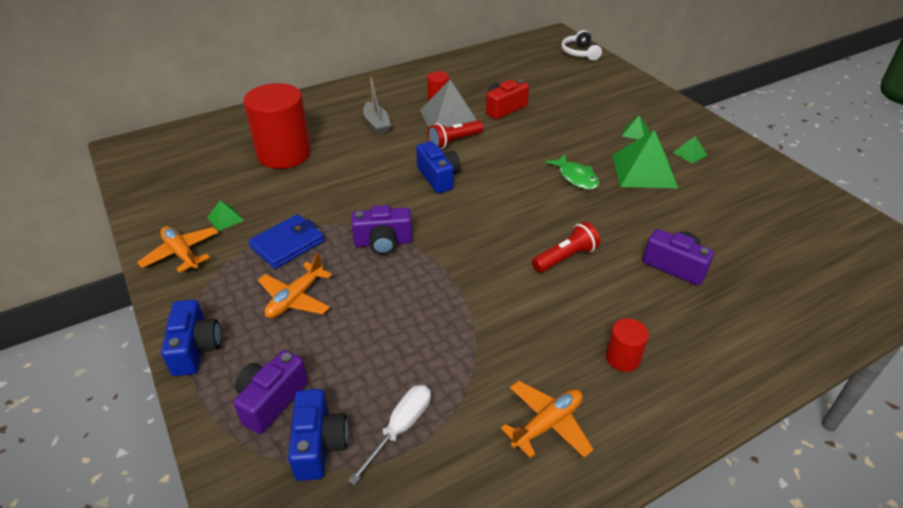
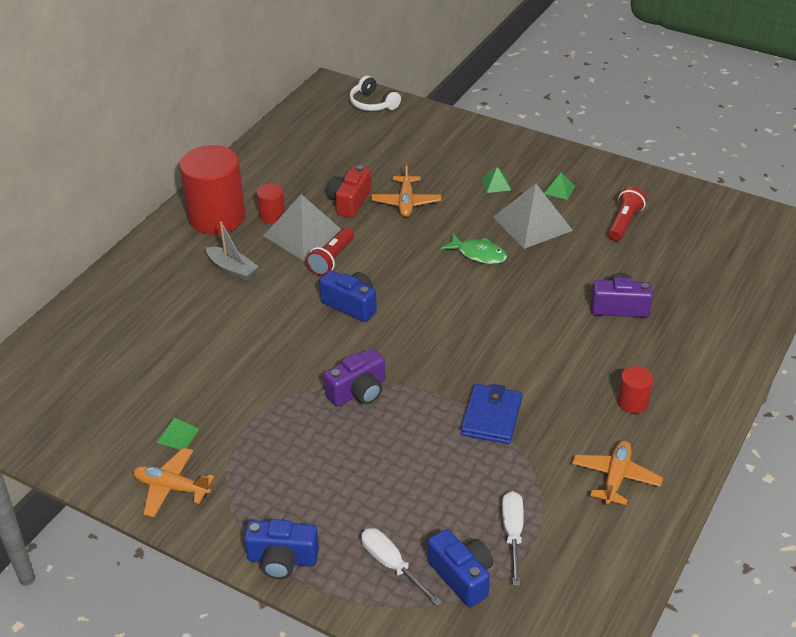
camera: 30 degrees left, 0 degrees up
(196, 348) = (282, 560): blue camera -> blue camera turned 135 degrees clockwise
(271, 400) = (392, 565): purple camera -> white screwdriver
(284, 154) = (166, 342): red cylinder -> red cylinder (217, 217)
(287, 244) = (268, 432): blue wallet -> blue wallet (491, 417)
(295, 298) = (328, 477): orange plane -> orange plane (406, 202)
(565, 257) = (528, 337): red flashlight -> red flashlight (624, 222)
(644, 171) = (532, 223): green pyramid -> grey pyramid

